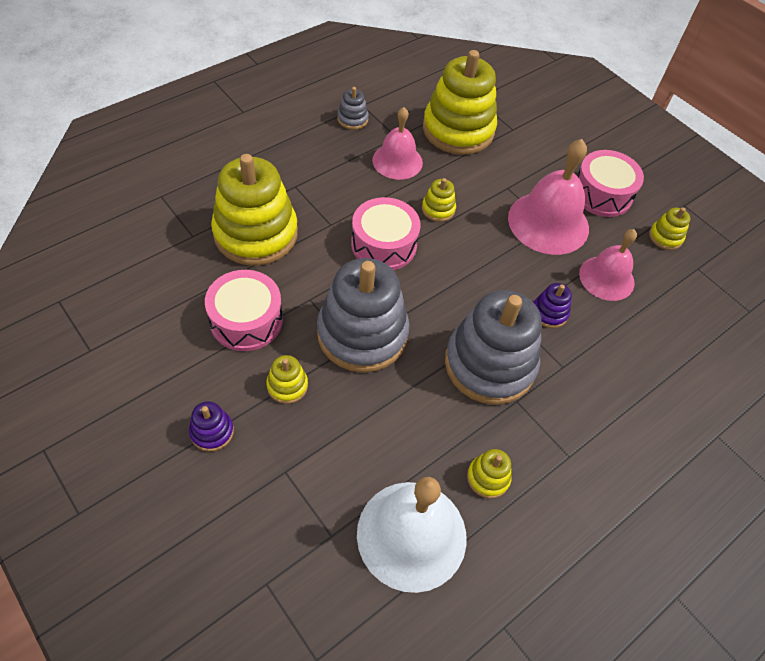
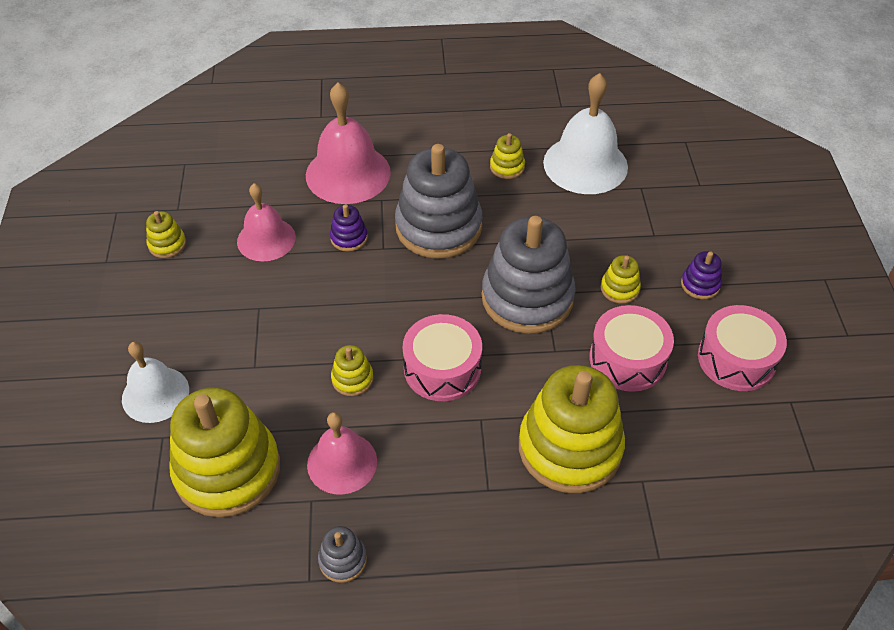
camera: 140 degrees left, 5 degrees down
(545, 146) = (155, 394): none -> white bell
(548, 222) = (257, 310): pink bell -> pink bell (348, 173)
(602, 194) = (168, 311): pink drum -> pink drum (736, 359)

